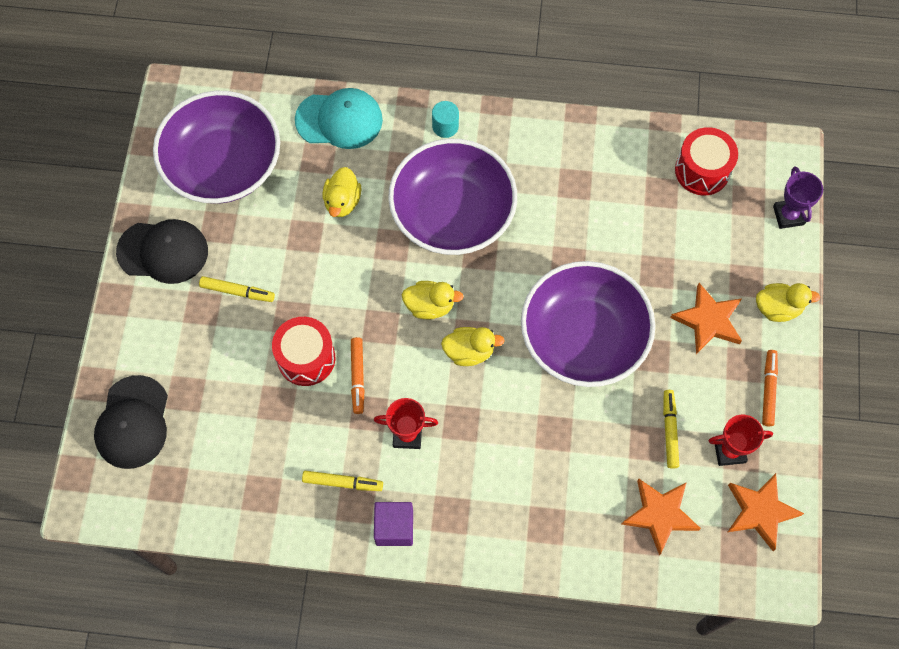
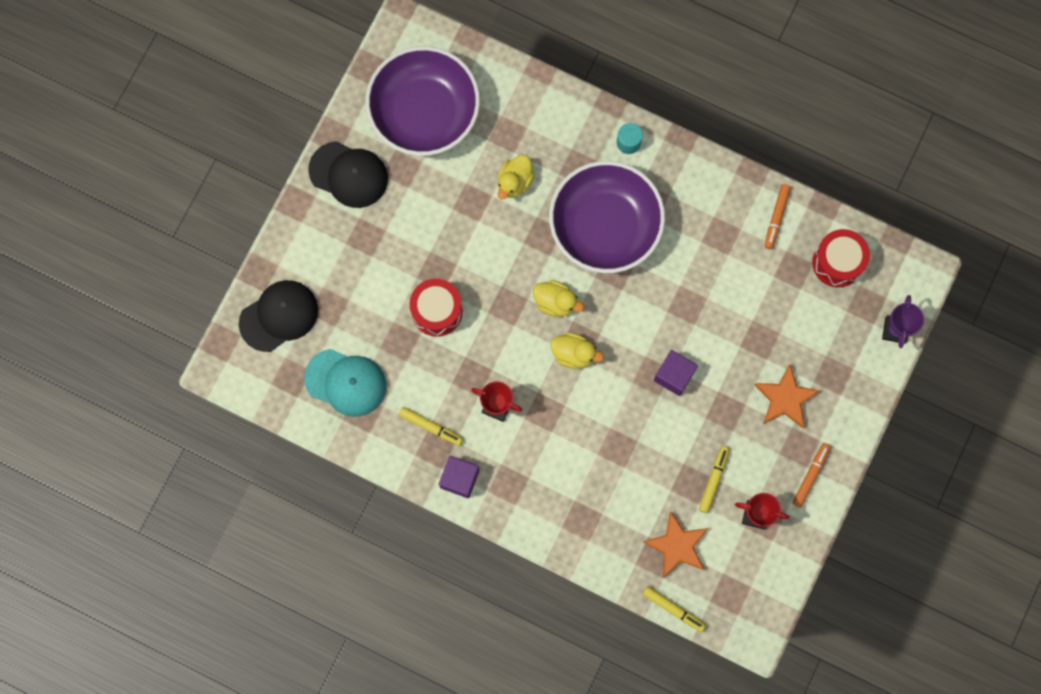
camera: 20 degrees right, 10 degrees up
(133, 422) = (279, 316): black cap -> black cap turned 150 degrees counterclockwise
(237, 292) = (399, 233): yellow marker -> yellow marker (673, 609)
(339, 120) = (538, 104): turquoise cap -> turquoise cap (346, 382)
(357, 377) = (473, 343): orange marker -> orange marker (776, 217)
(583, 337) = (674, 375): purple bowl -> purple cube
(760, 511) = (760, 573): orange star -> none
(777, 308) = (849, 409): yellow duck -> none

